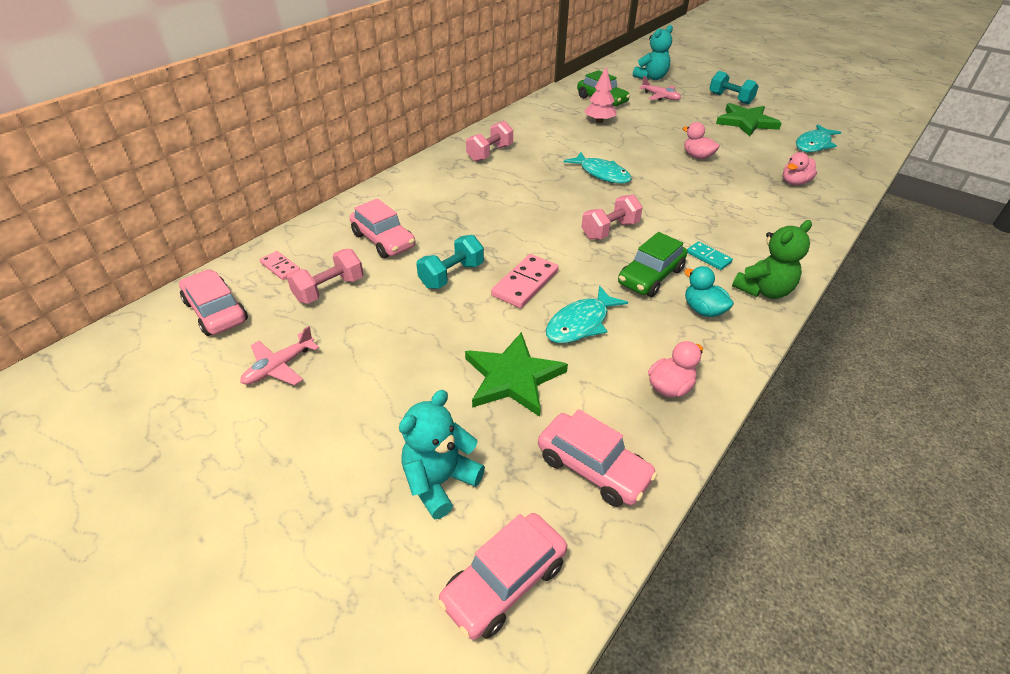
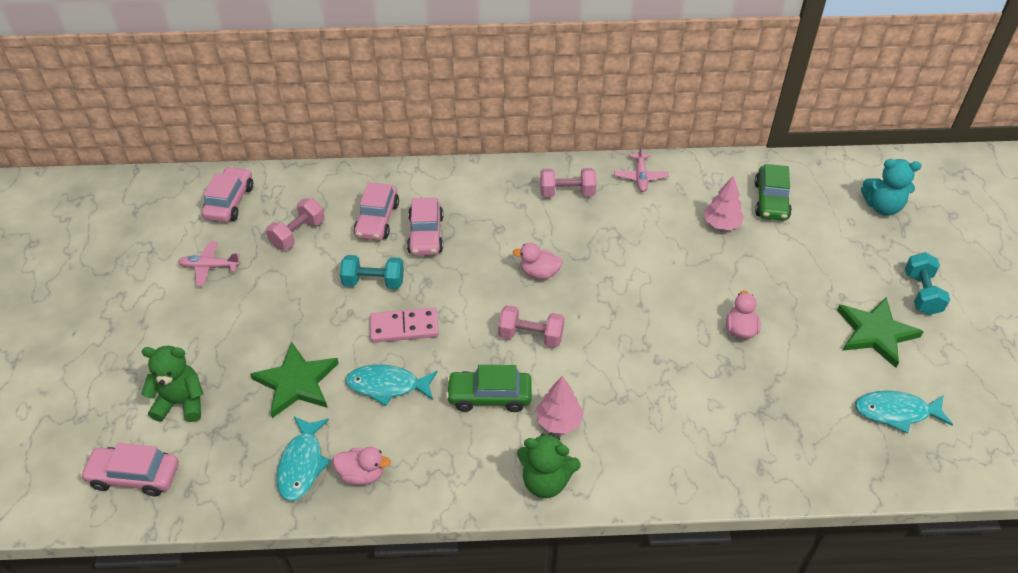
camera: 50 degrees right, 5 degrees up
(280, 267) = (297, 194): pink domino -> none
(329, 289) = (298, 234): pink dumbbell -> pink dumbbell turned 60 degrees counterclockwise
(440, 481) = (181, 403): turquoise teddy bear -> green teddy bear
(593, 468) = (249, 471): pink car -> pink car (426, 235)
(602, 174) = (619, 281): turquoise fish -> turquoise fish (302, 464)
(660, 97) = (842, 238): pink plane -> pink plane (640, 177)
(703, 310) = (476, 452): turquoise duck -> none
(708, 257) = (559, 421): turquoise domino -> pink tree
(794, 182) = (779, 429): pink duck -> pink duck (539, 273)

